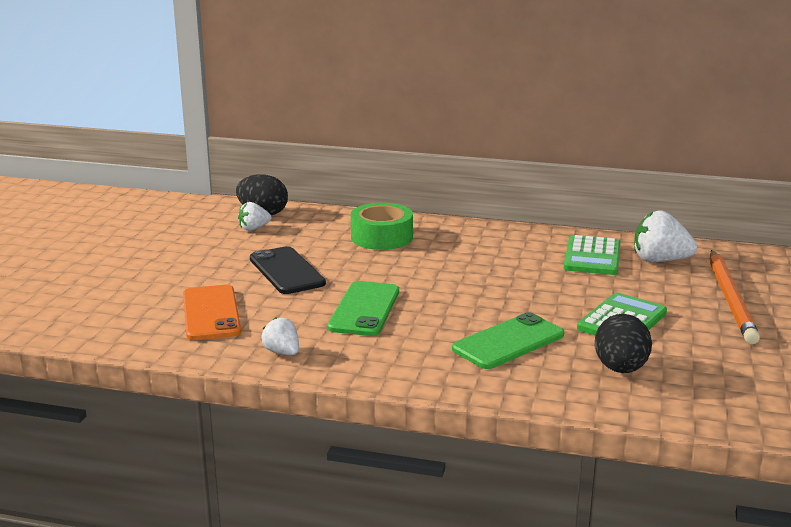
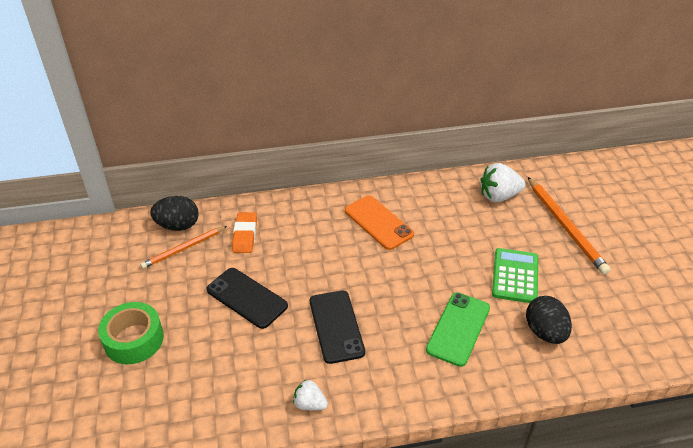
camera: 25 degrees left, 20 degrees up
(211, 313) = (222, 375): orange phone -> orange phone (378, 222)
(254, 228) = (183, 249): white strawberry -> orange pencil
(326, 232) = (245, 235): none -> orange eraser
(364, 309) = (336, 326): green phone -> black phone
(381, 237) = (292, 228): green tape -> green tape (134, 339)
(592, 257) = (453, 205): green calculator -> none

